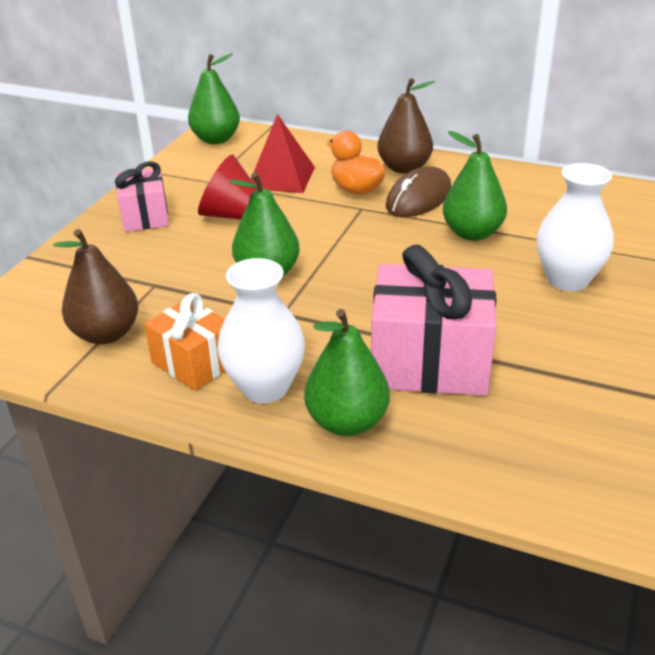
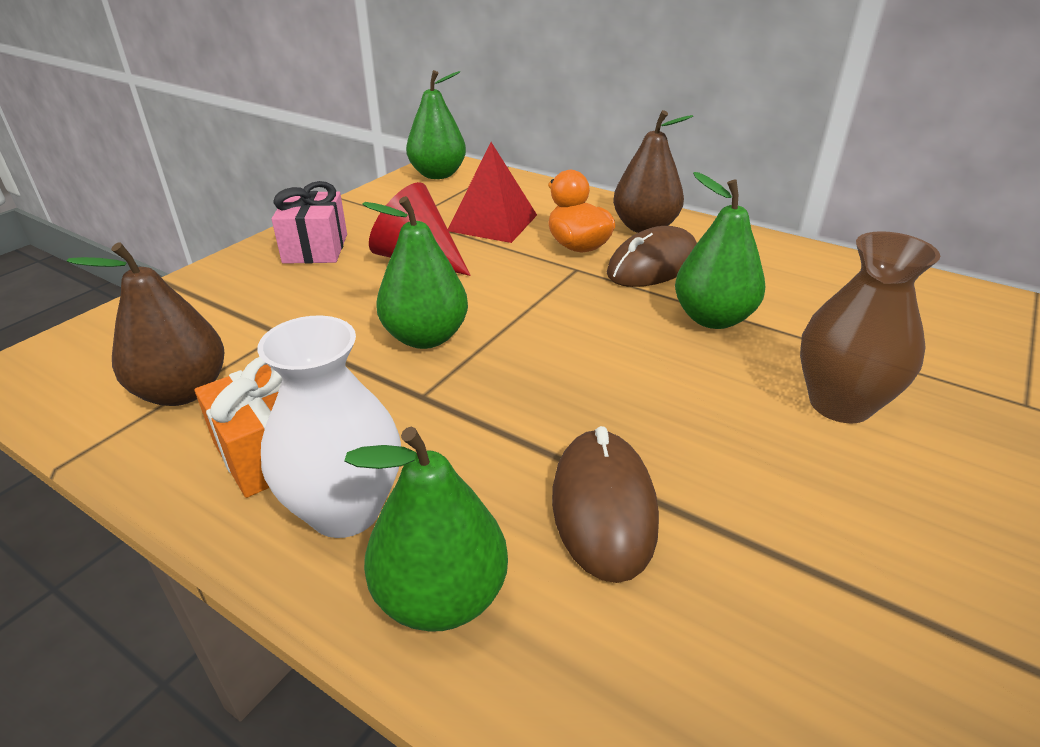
camera: 10 degrees right, 0 degrees up
(430, 361) = (603, 507): pink gift -> brown mouse
(567, 280) = (840, 404): white vase -> brown vase

